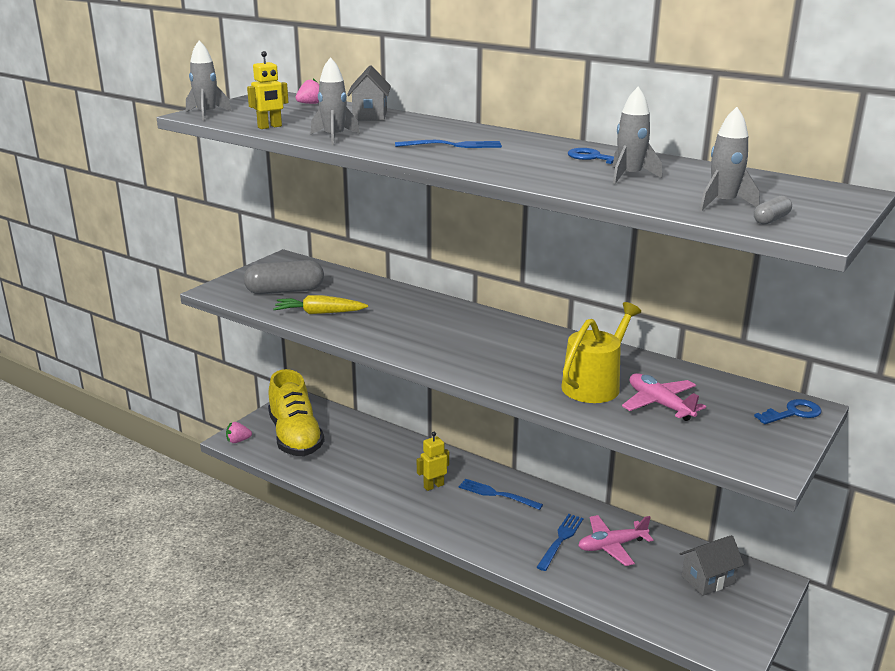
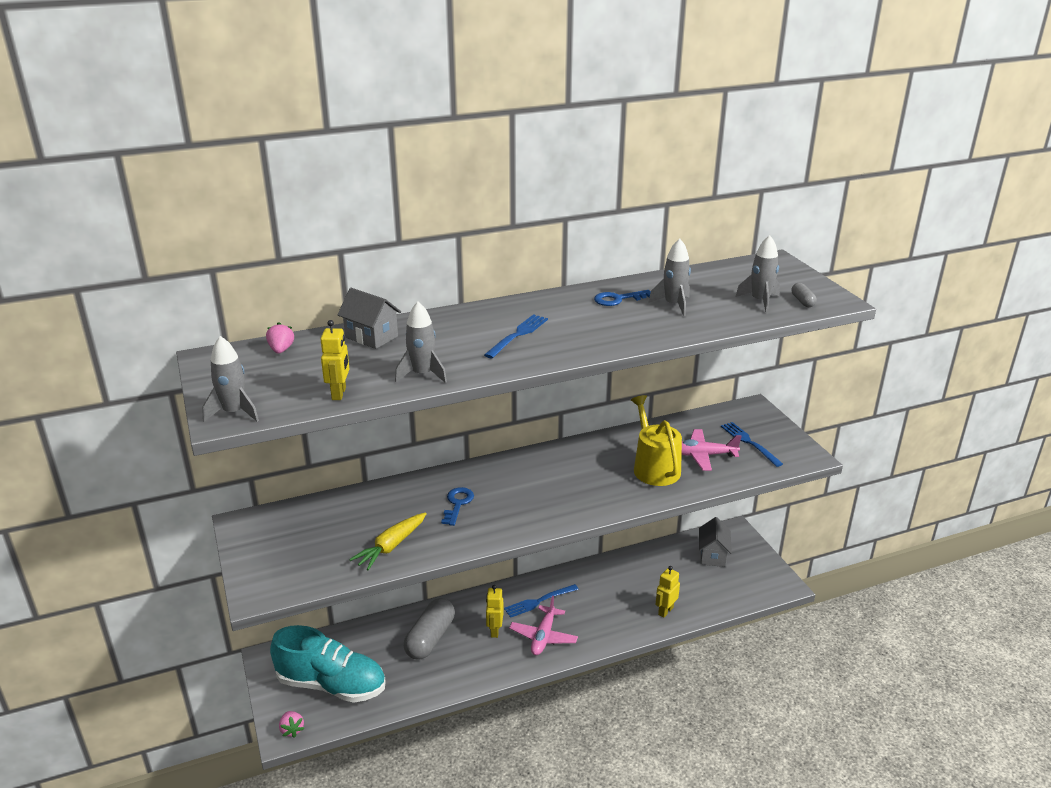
camera: 55 degrees left, 5 degrees up
(238, 441) = (292, 730): pink strawberry -> pink strawberry turned 45 degrees counterclockwise
(285, 291) = (317, 549): grey capsule -> grey capsule (430, 638)
(295, 437) = (331, 685): yellow shoe -> turquoise shoe
(560, 540) = (620, 598): blue fork -> blue fork (749, 443)
(579, 577) = (665, 611): none -> yellow robot
(611, 546) = (646, 577): pink plane -> pink plane (543, 636)
(793, 413) = (754, 415): blue key -> blue key (457, 504)

